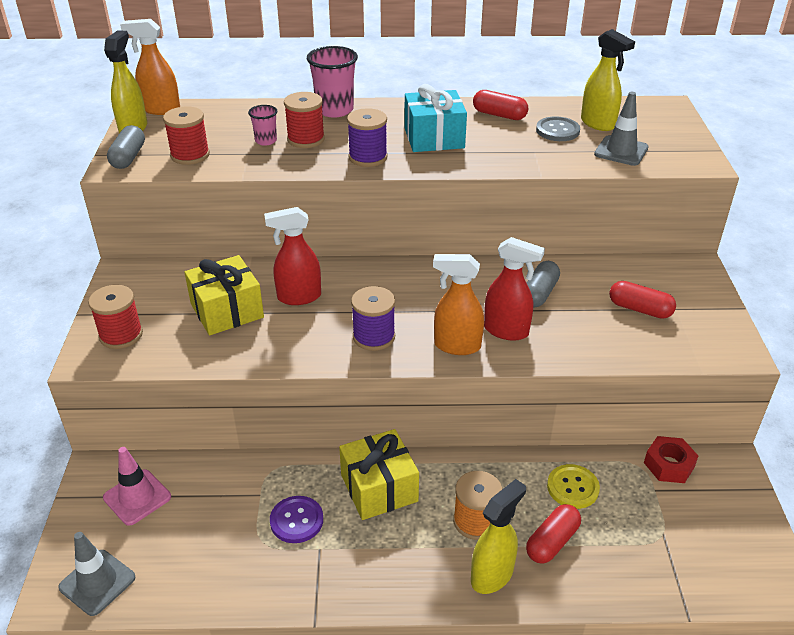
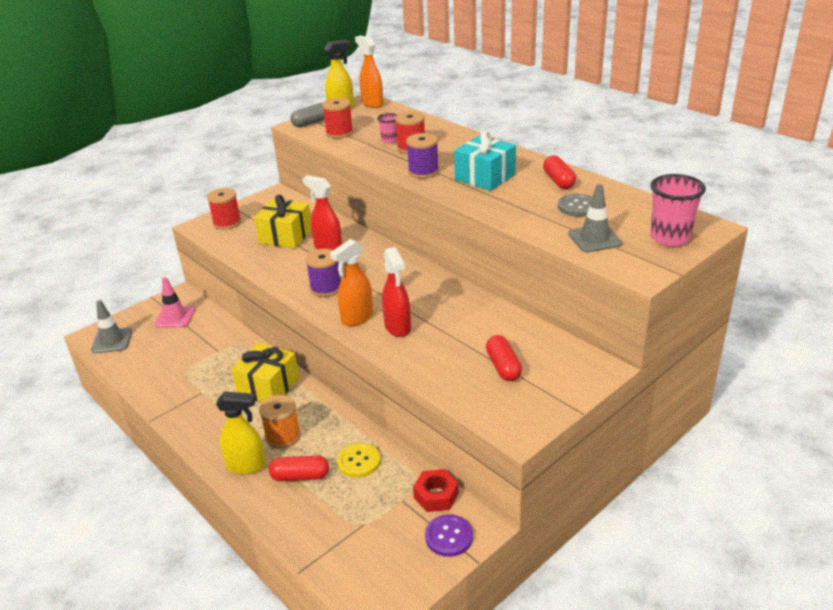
camera: 50 degrees right, 5 degrees down
(296, 520) = (212, 373): purple button -> purple button (449, 536)
(334, 110) = (461, 138): pink cup -> pink cup (670, 238)
(456, 346) = (357, 318): orange spray bottle -> orange spray bottle turned 105 degrees counterclockwise
(539, 293) = (457, 320): grey capsule -> none
(598, 124) = (619, 215): yellow spray bottle -> none

